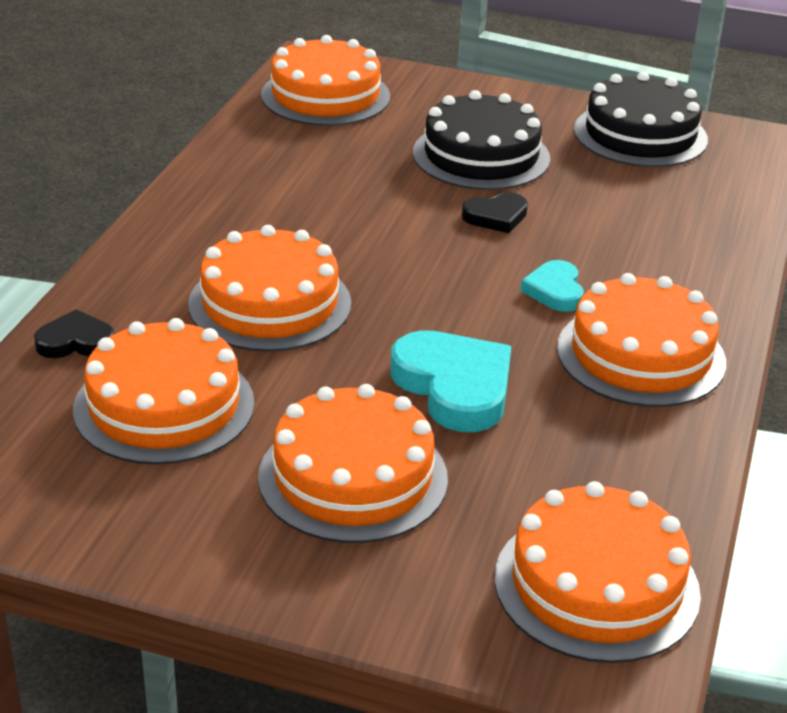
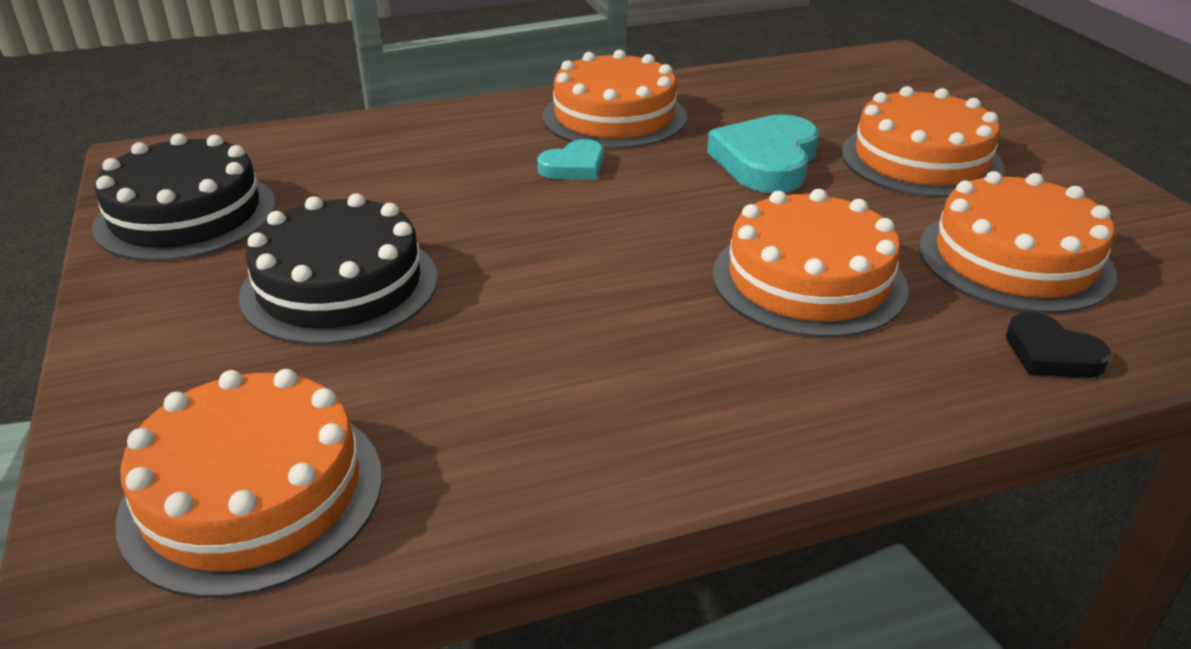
camera: 125 degrees left, 0 degrees up
(496, 217) = (478, 230): black heart -> none
(596, 585) = (855, 75): orange cake -> none

